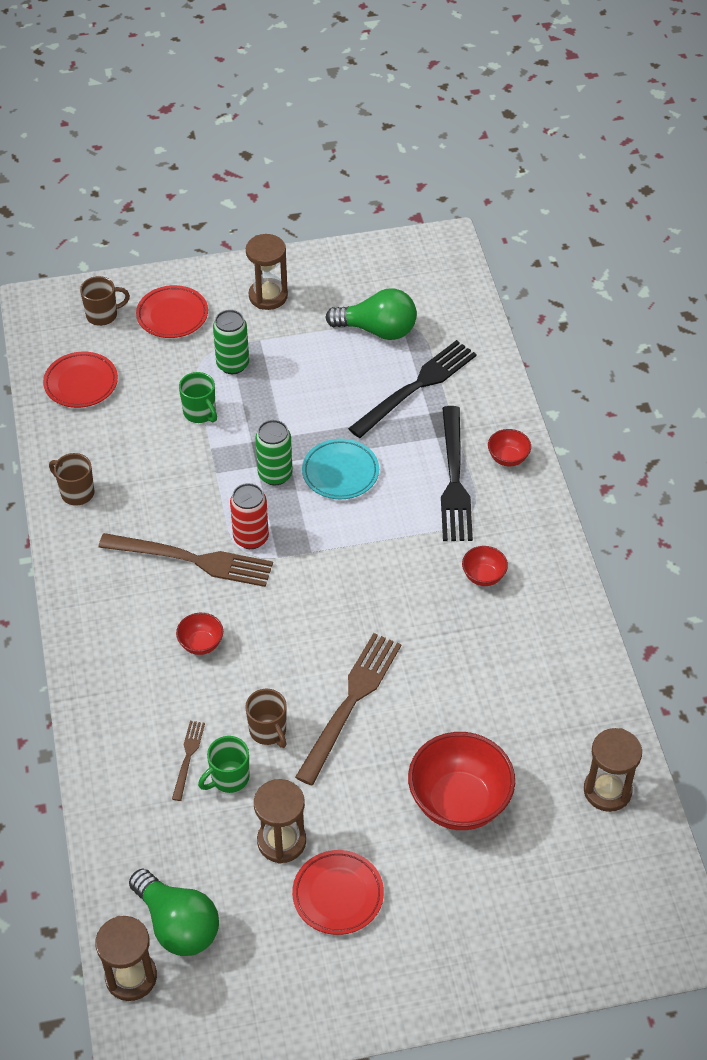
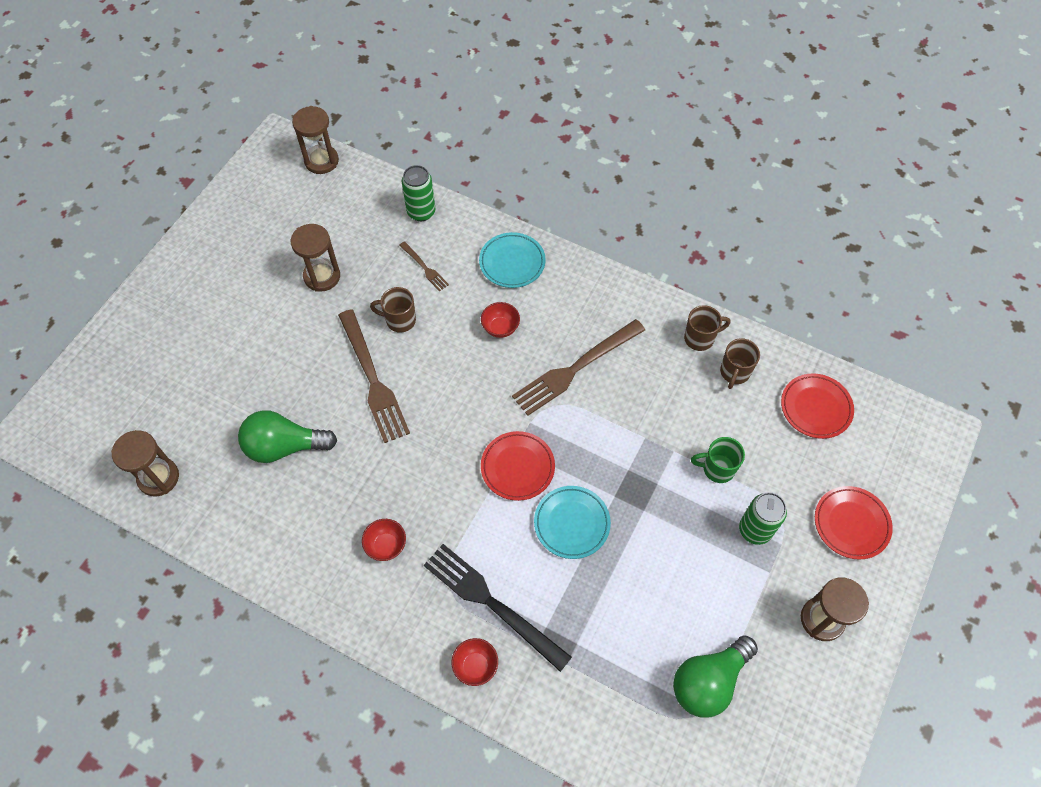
camera: 130 degrees right, 10 degrees up
(103, 315) = (889, 472): brown mug -> brown mug (734, 372)
(115, 687) = (512, 263): none -> turquoise plate
(178, 924) = (327, 197): green light bulb -> green light bulb (284, 446)
(229, 778) = (389, 278): green mug -> none
(251, 538) = (562, 417): red can -> none
(275, 474) = (609, 476): green can -> green can (421, 212)
(338, 895) = (261, 280): red plate -> red plate (517, 467)
(416, 387) = (614, 658): black fork -> none
(459, 802) = (245, 386): red bowl -> none

